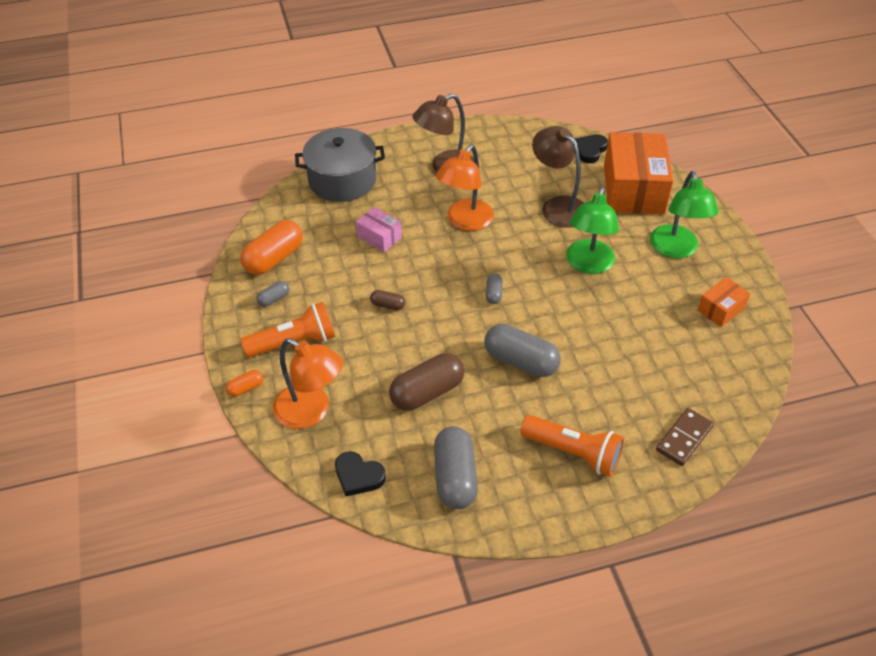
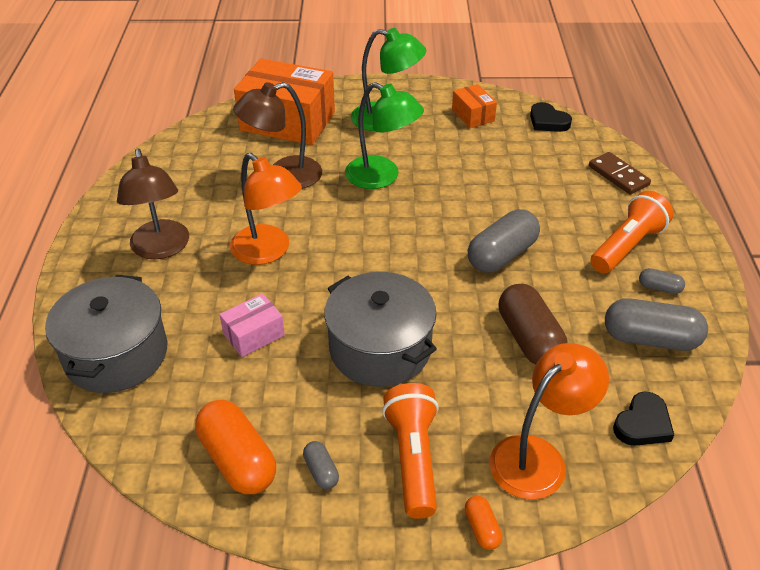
camera: 75 degrees left, 5 degrees down
(388, 305) = (380, 348): brown capsule -> grey pot
(493, 294) = (397, 254): grey capsule -> grey capsule (659, 288)
(590, 150) = (208, 133): black heart -> black heart (548, 121)

